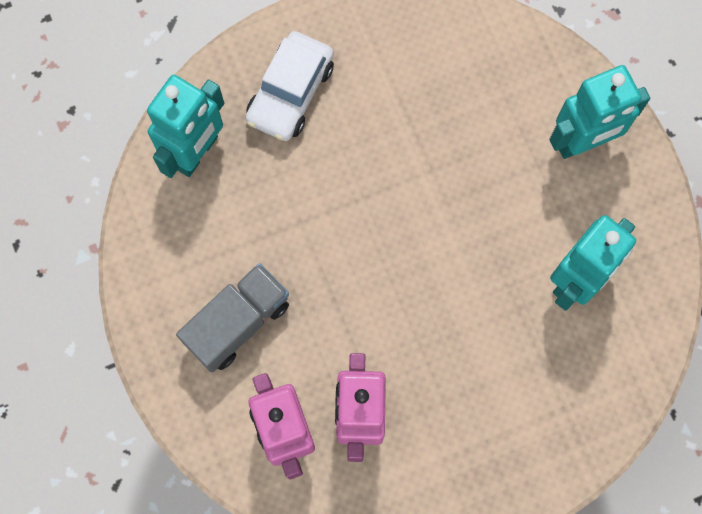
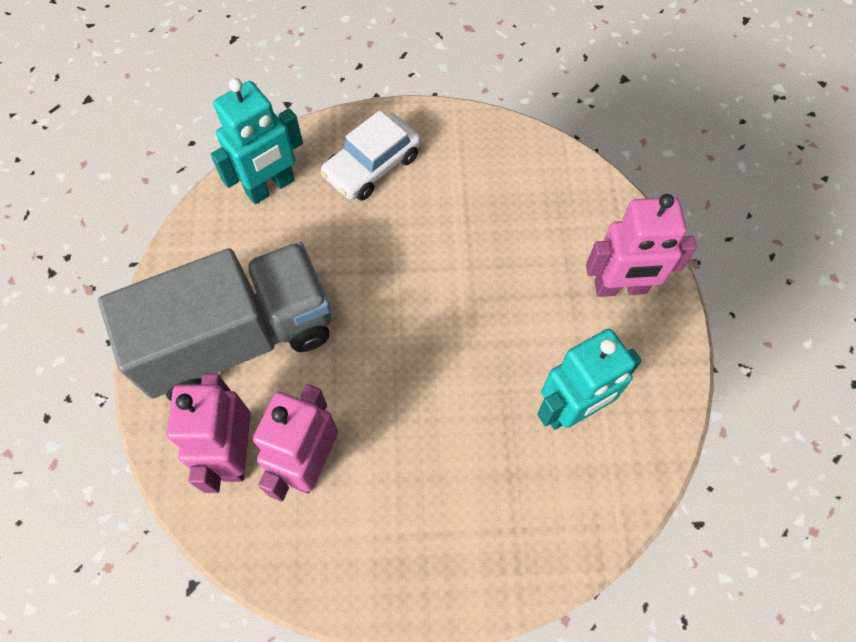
camera: 20 degrees right, 10 degrees down
(238, 323) = (238, 339): grey truck -> grey truck, size x1.77
(582, 142) = (620, 288): turquoise robot -> pink robot

